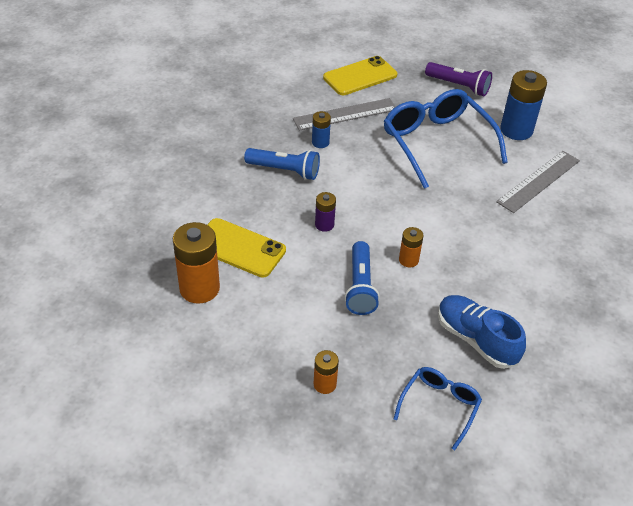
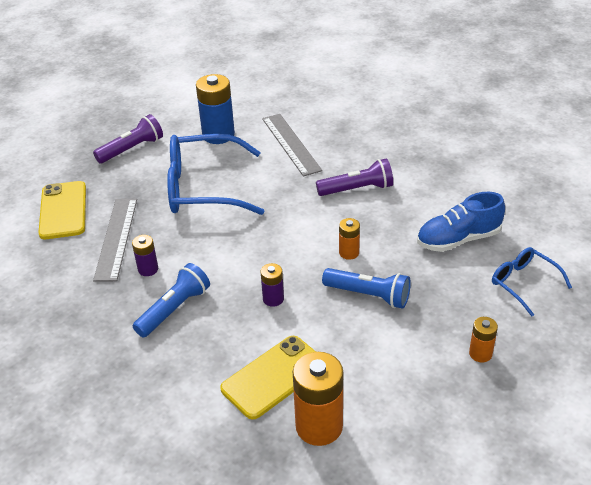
camera: 65 degrees left, 5 degrees down
(320, 142) = (148, 269): blue battery -> purple battery
(503, 245) = (357, 189): none -> purple flashlight

